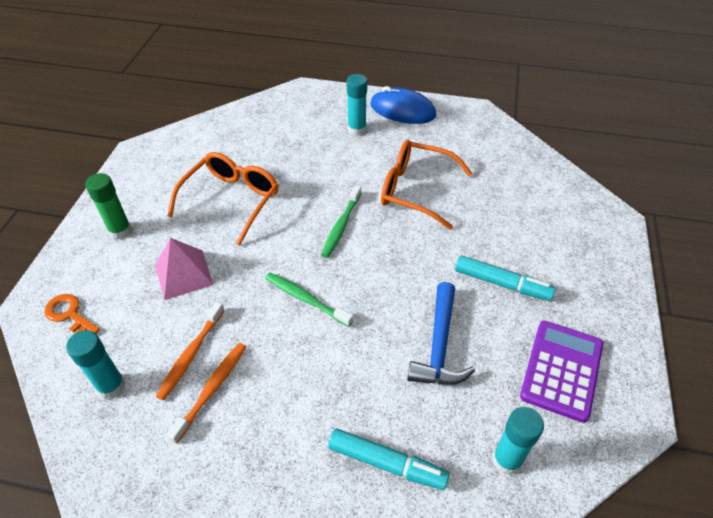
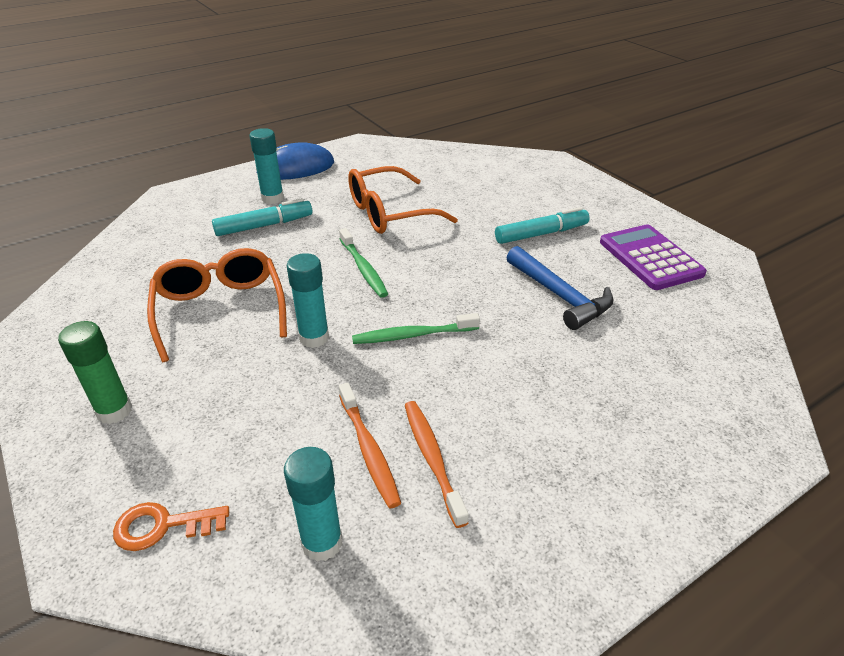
camera: 45 degrees left, 10 degrees down
(183, 274) = (257, 396): pink pyramid -> none
(386, 463) = (641, 391): turquoise marker -> turquoise marker (264, 226)
(506, 460) = (701, 329): turquoise glue stick -> turquoise glue stick (314, 338)

